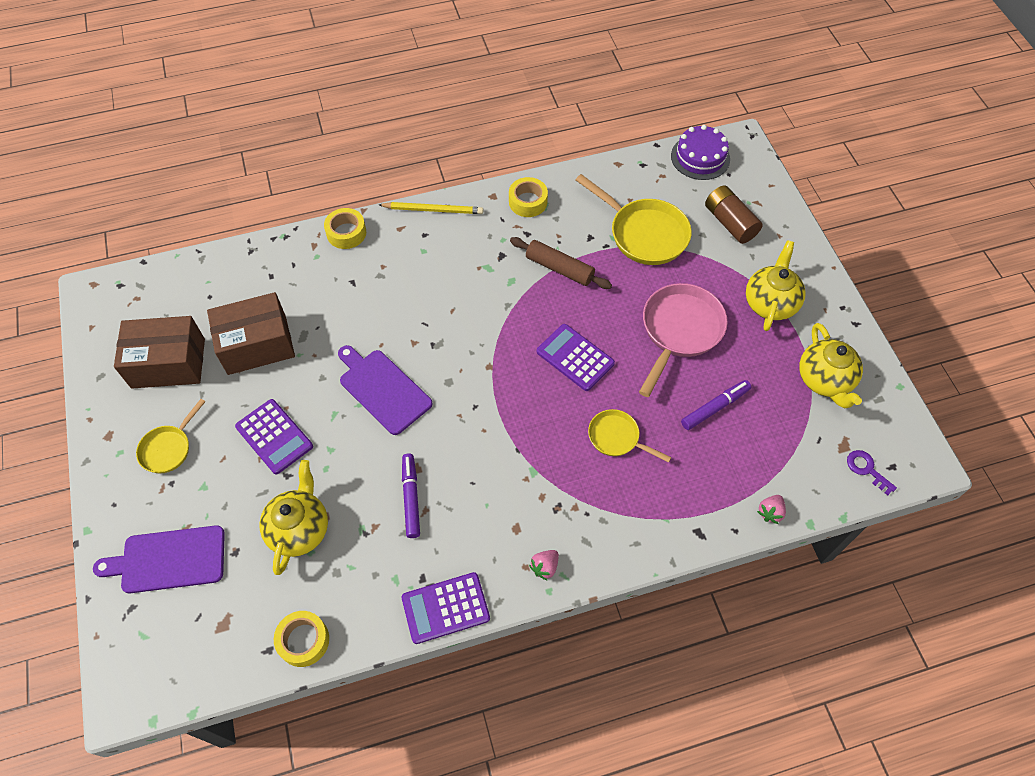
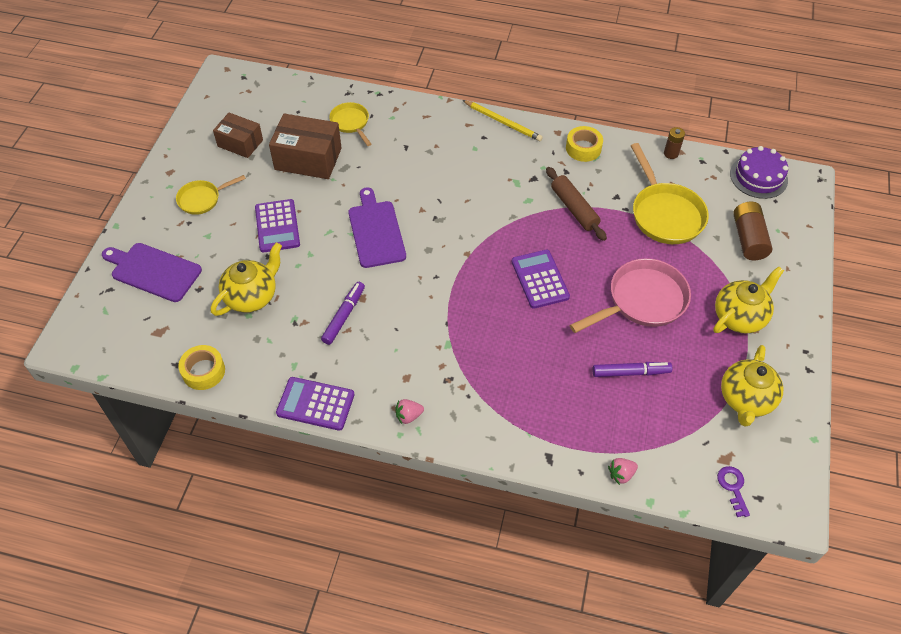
camera: 30 degrees right, 5 degrees down
(168, 363) = (240, 143): brown box -> brown box, size x0.65
(346, 233) = (425, 110): yellow tape -> none
(610, 170) = (671, 153): none -> brown battery
(617, 437) = (532, 354): yellow pan -> yellow pan (351, 123)

